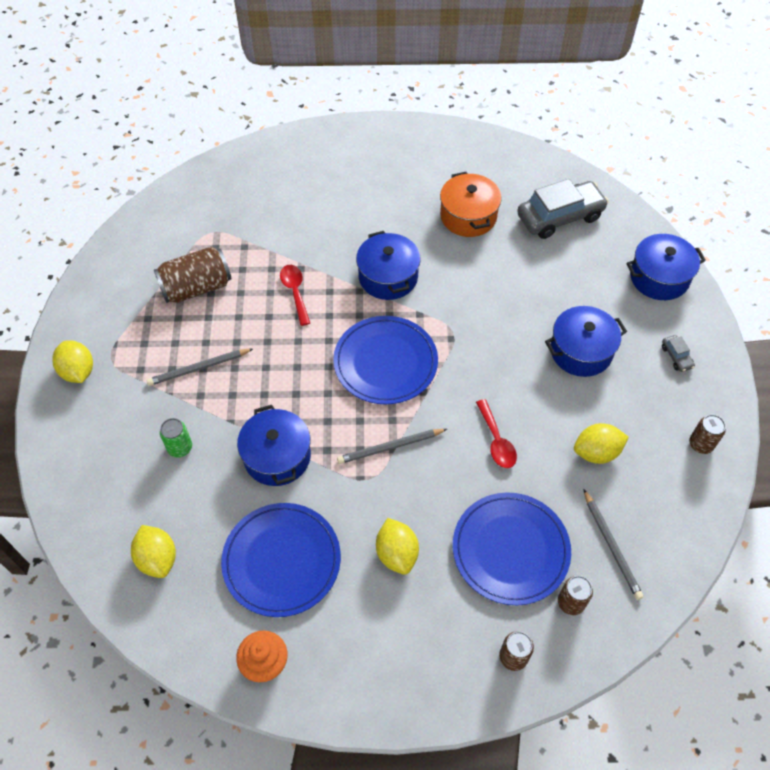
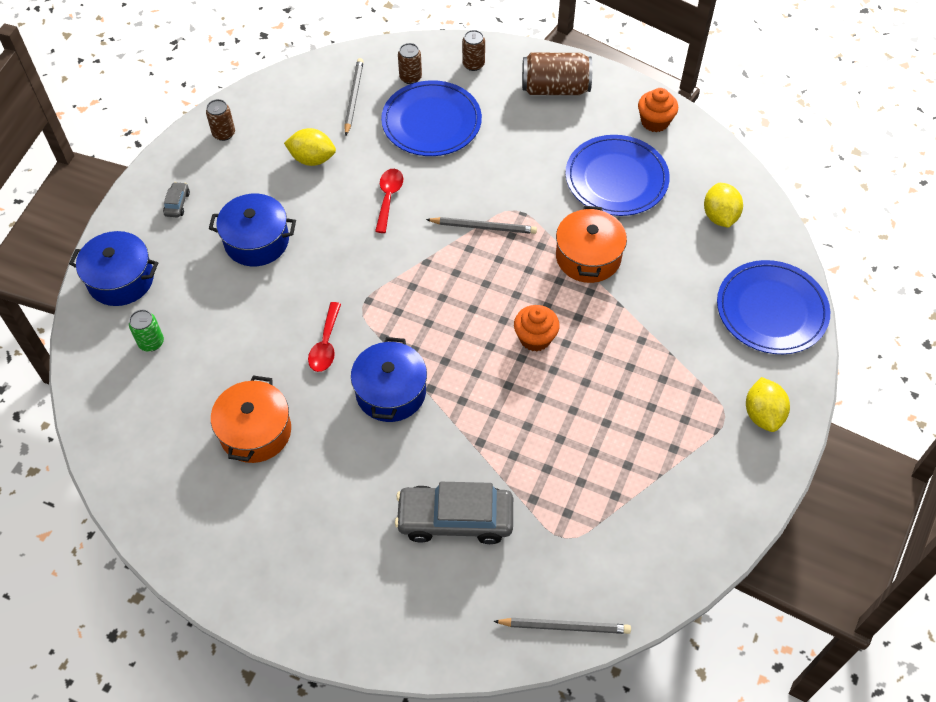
camera: 155 degrees left, 0 degrees up
(180, 448) = (676, 298): green can -> green can (151, 342)
(196, 287) = (607, 465): brown can -> brown can (555, 88)
(199, 368) = (634, 368): grey pencil -> grey pencil (565, 626)
(277, 456) = (588, 257): blue pot -> orange pot
(294, 361) = (535, 338): none -> orange cupcake
(295, 292) = (499, 415): red spoon -> red spoon (326, 344)
(385, 362) = (445, 302): blue plate -> blue plate (771, 310)
(397, 553) = (521, 151): yellow lemon -> none
(560, 217) = (158, 388): grey car -> grey car (455, 519)

